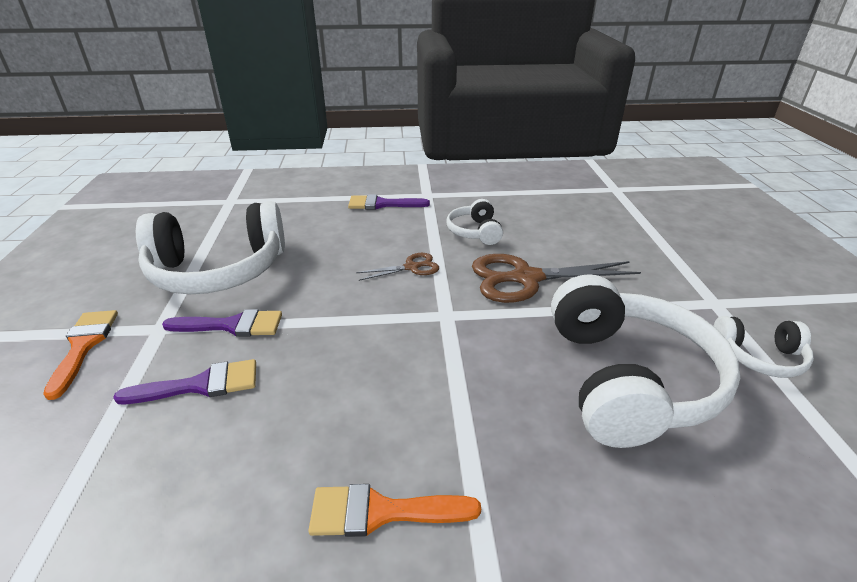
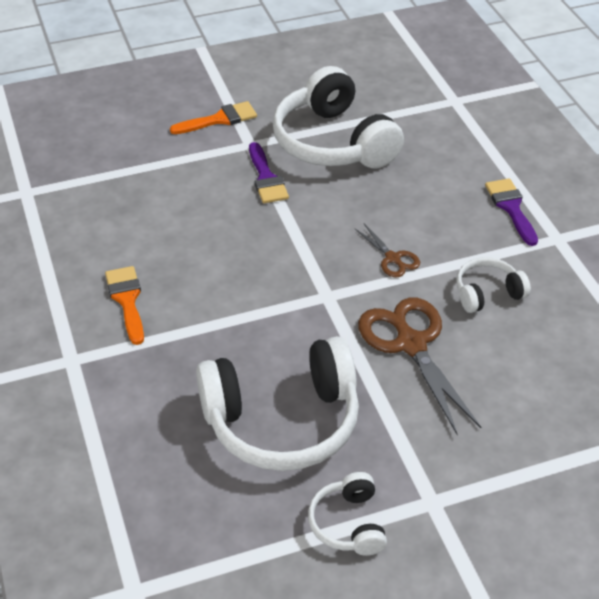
camera: 75 degrees right, 10 degrees up
(200, 385) = (201, 188): purple brush -> none

